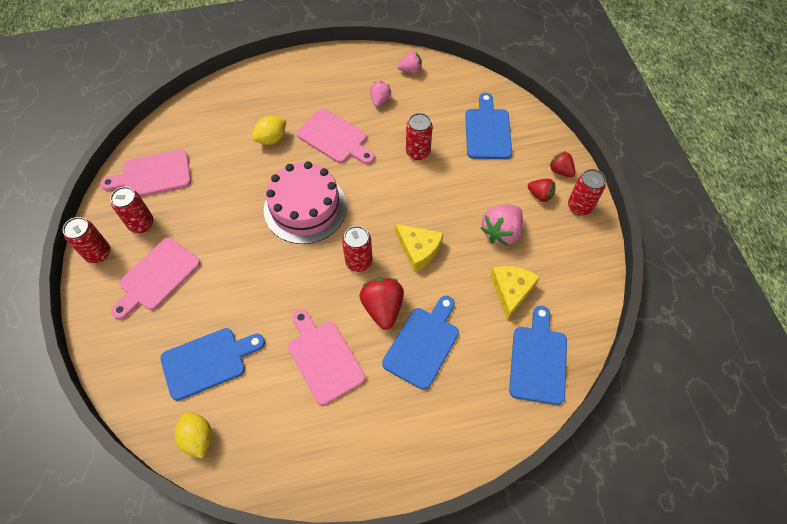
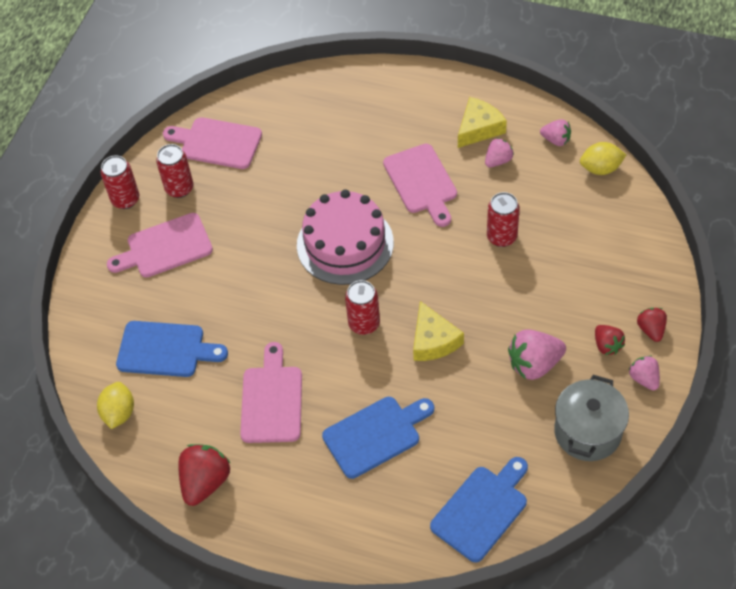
camera: 35 degrees right, 5 degrees down
(271, 139) = (355, 155): yellow lemon -> yellow lemon (600, 168)
(383, 308) = (358, 381): red strawberry -> red strawberry (205, 482)
(487, 131) = (597, 247): blue cutting board -> none
(511, 291) = (502, 429): yellow cheese -> yellow cheese (479, 128)
(570, 263) = (587, 432): none -> grey pot
(579, 206) = (644, 379): red can -> pink strawberry

